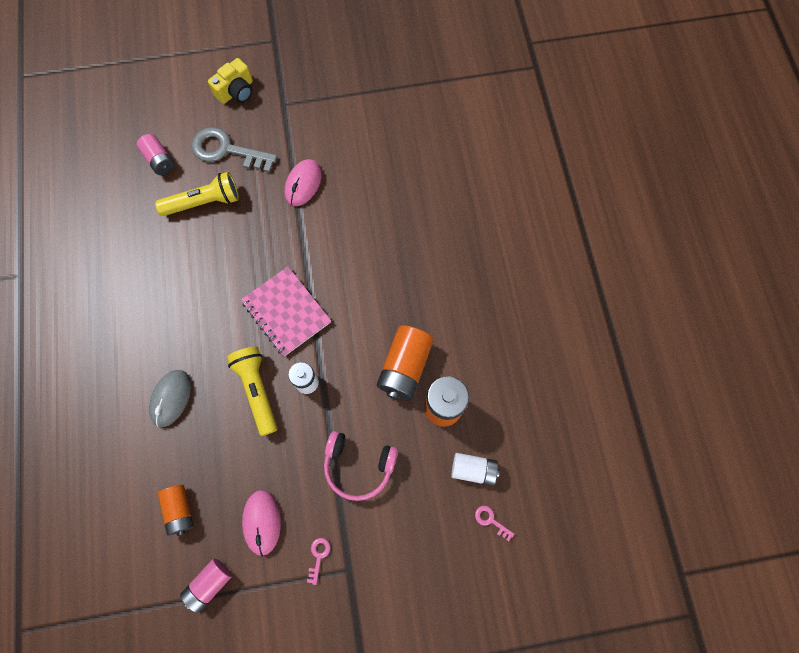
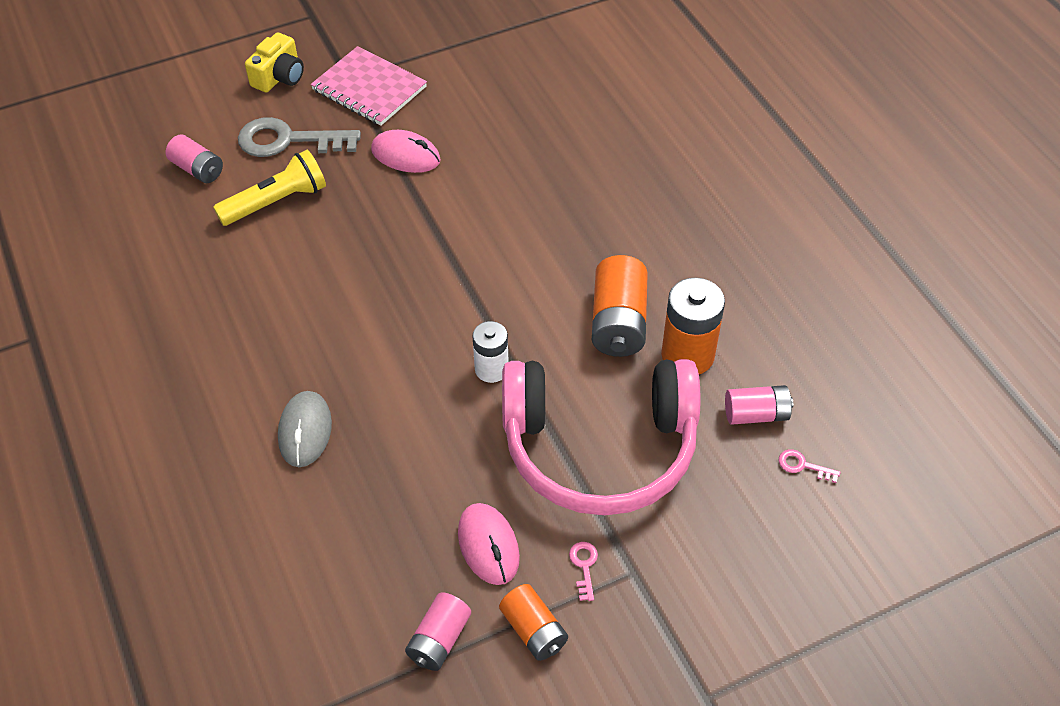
camera: 15 degrees left, 20 degrees down
(180, 510) = (364, 560): orange battery -> orange battery (534, 630)
(257, 390) = (425, 394): yellow flashlight -> none
(286, 312) = (434, 297): pink notebook -> pink notebook (369, 88)
(303, 184) = (406, 155): pink mouse -> pink mouse turned 75 degrees counterclockwise
(358, 465) = (599, 446): pink headphones -> pink headphones, size x1.94
(473, 469) = (756, 414): white battery -> pink battery

